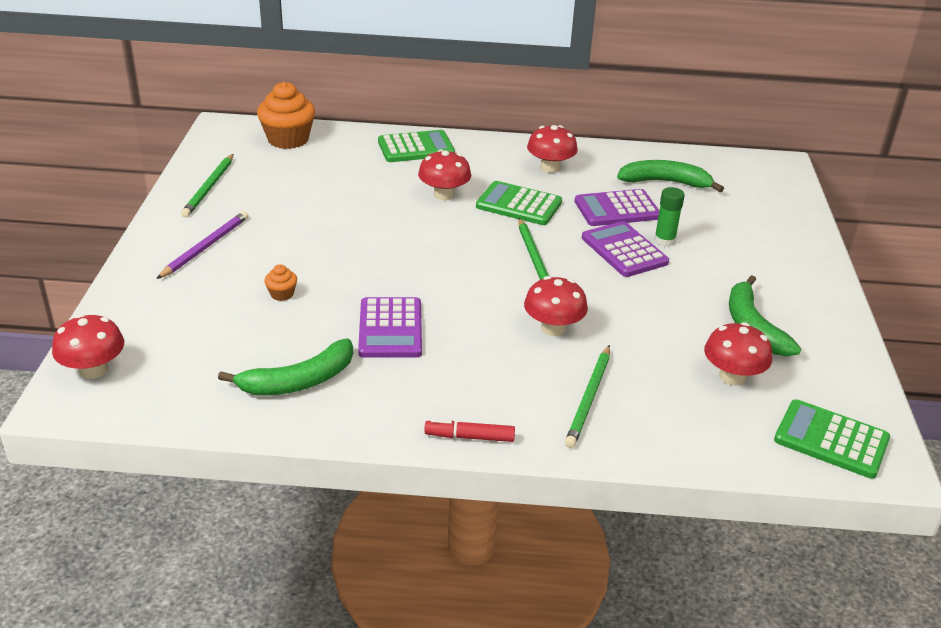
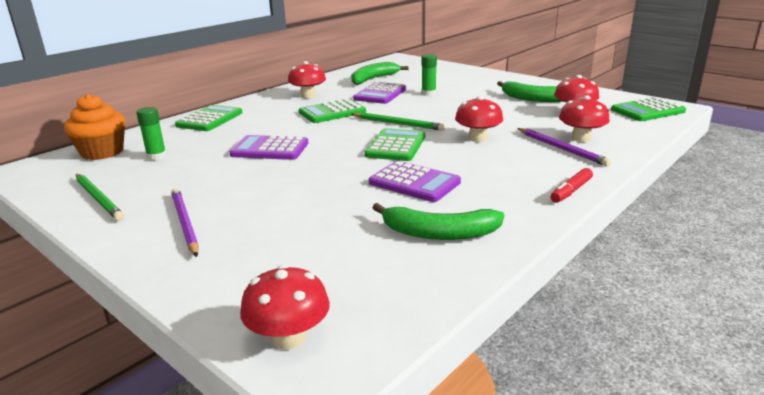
camera: 50 degrees left, 10 degrees down
(282, 294) = (310, 209): orange cupcake -> none
(298, 381) = (439, 233): green banana -> green banana turned 90 degrees clockwise
(306, 168) = (156, 156): none -> green glue stick
(444, 195) = (282, 126): red mushroom -> red mushroom (581, 138)
(470, 282) = (396, 146): none -> green calculator
(589, 398) = (561, 149): green pencil -> purple pencil
(624, 250) = (423, 103): purple calculator -> purple calculator (270, 149)

